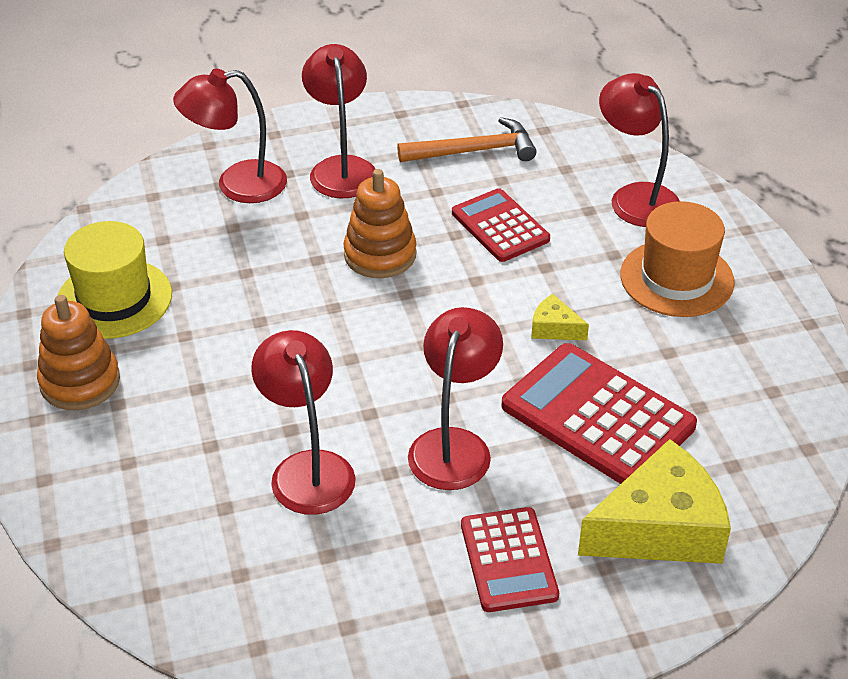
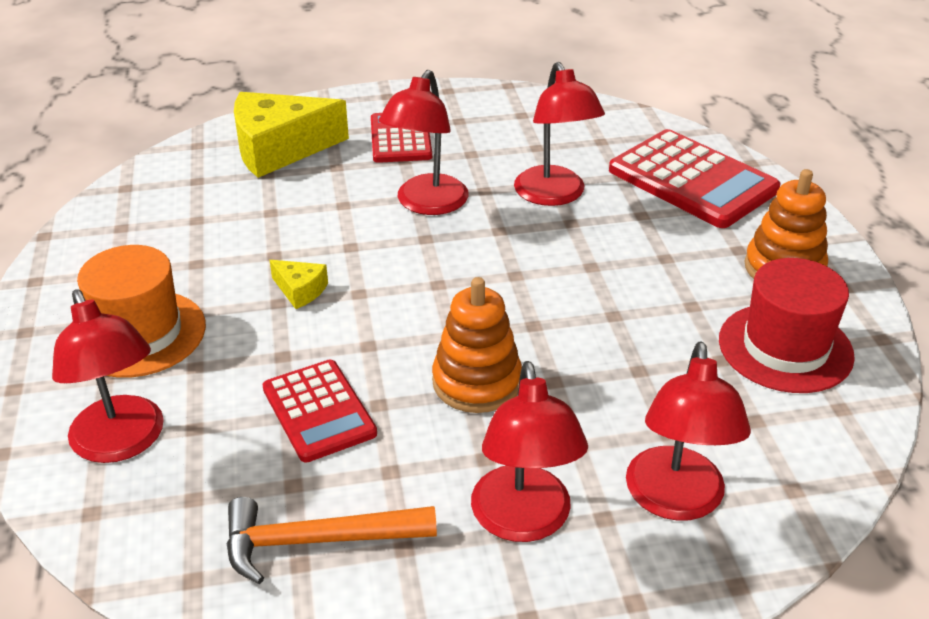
camera: 175 degrees left, 5 degrees down
(114, 299) = (785, 348): yellow hat -> red hat
(237, 185) = (675, 501): red lamp -> red lamp turned 105 degrees clockwise
(597, 416) = (292, 217): red calculator -> red calculator (692, 180)

